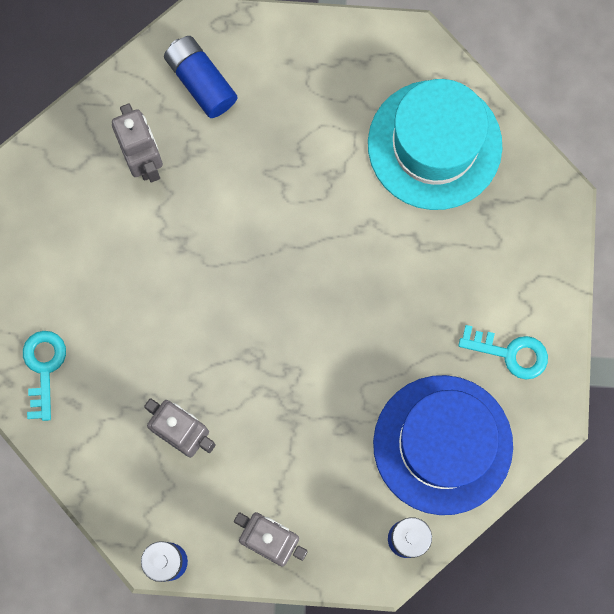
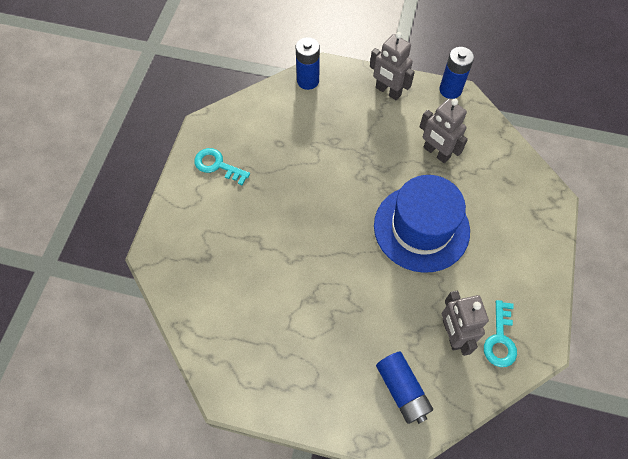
camera: 170 degrees left, 15 degrees down
(44, 368) = (528, 204): turquoise key -> turquoise key (500, 339)
(434, 145) = (230, 308): turquoise hat -> none
(443, 444) = (274, 123): blue hat -> blue hat (421, 228)

